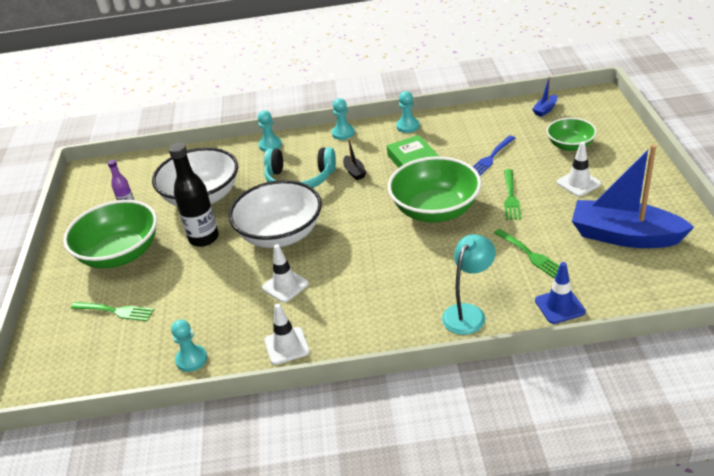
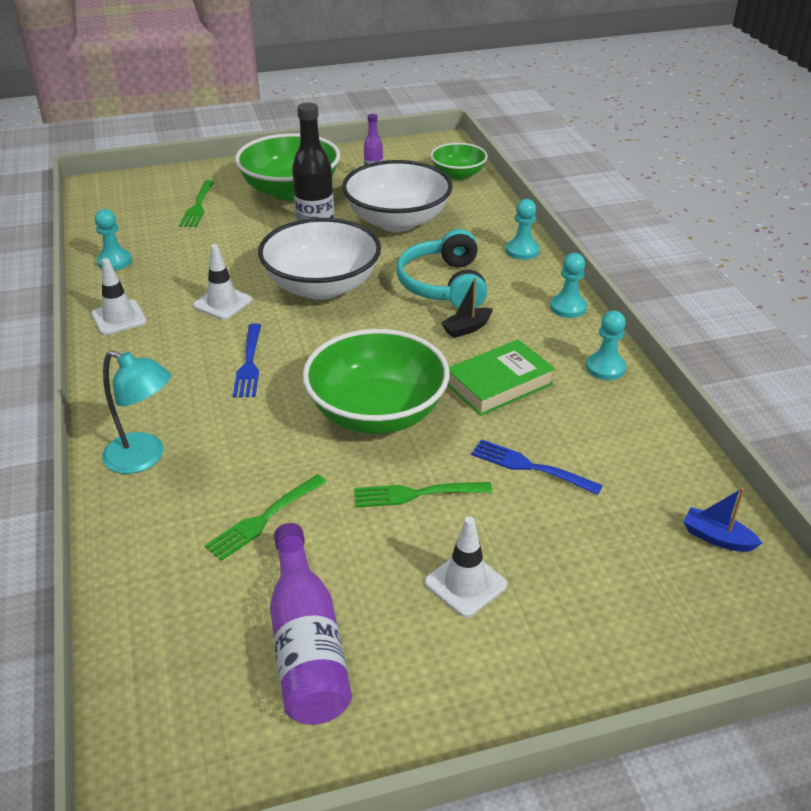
camera: 75 degrees right, 0 degrees up
(370, 268) = (249, 364): none -> blue fork
(559, 306) = (139, 553): blue traffic cone -> none
(570, 145) = (592, 574): green bowl -> green bowl (458, 174)
(624, 236) = (306, 644): blue boat -> purple bottle

